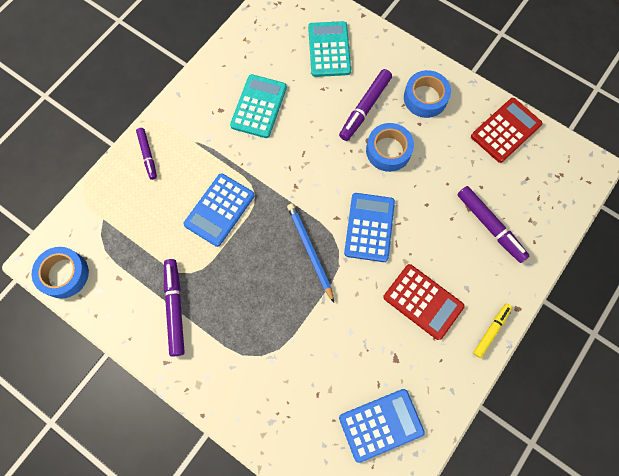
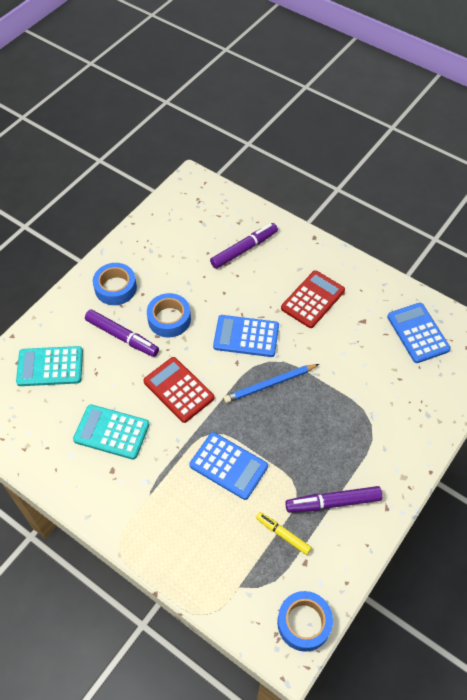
camera: 90 degrees left, 15 degrees down
(148, 155) = (163, 544): purple marker -> none
(491, 331) = (334, 255): yellow marker -> yellow marker (283, 535)
(506, 130) = (154, 231): red calculator -> red calculator (178, 390)

